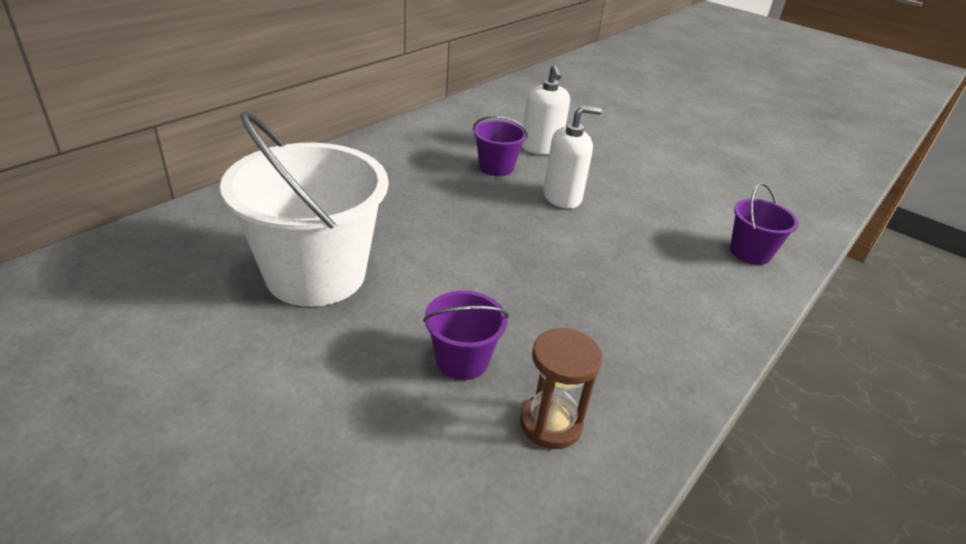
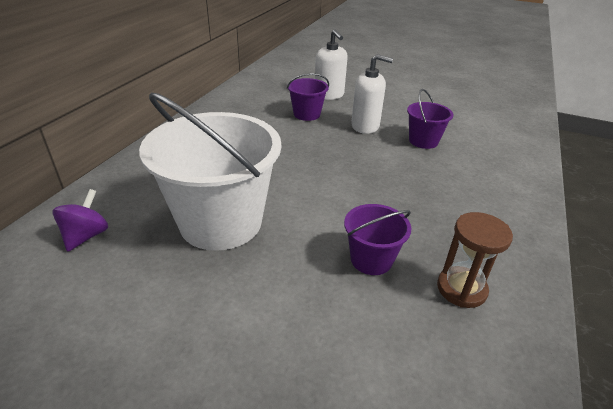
camera: 15 degrees left, 0 degrees up
(168, 255) = (86, 236): none -> purple spinning top
(562, 197) = (365, 126): white soap dispenser -> white soap dispenser turned 45 degrees clockwise
(750, 252) = (506, 138): purple bucket -> purple bucket (423, 141)

